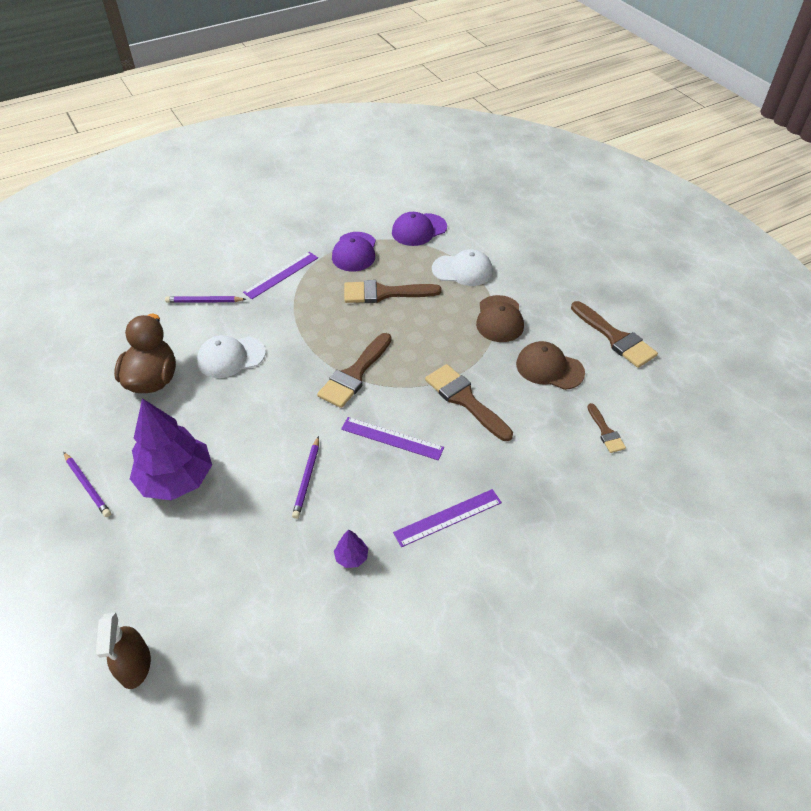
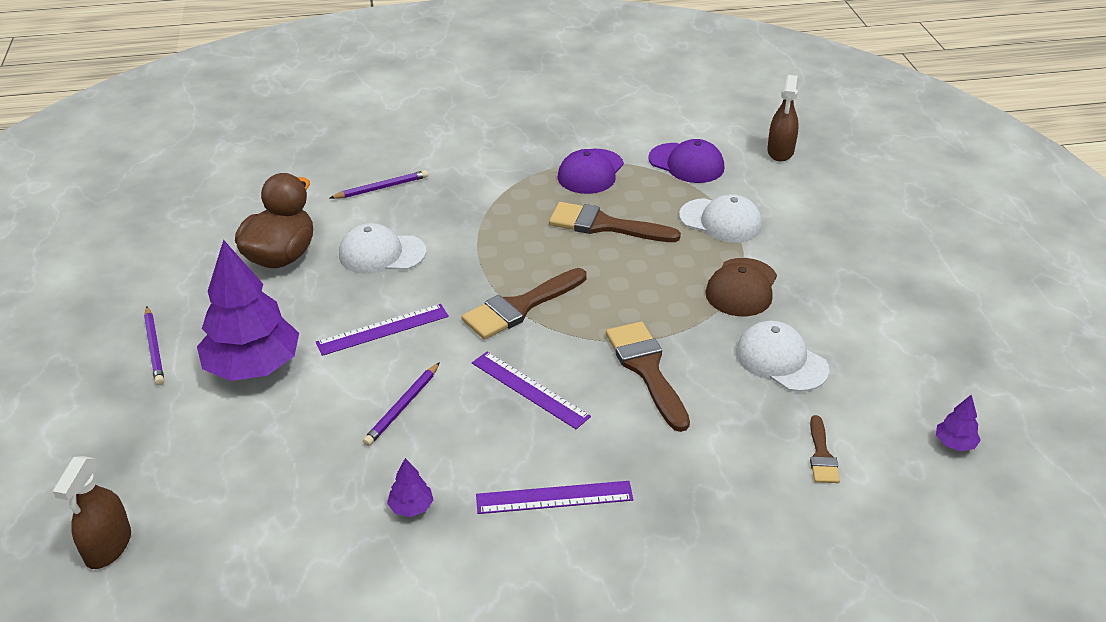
camera: 20 degrees right, 10 degrees down
(204, 301) = (381, 188): purple pencil -> purple pencil turned 135 degrees clockwise
(281, 275) = (487, 178): purple ruler -> purple ruler (383, 329)
(419, 230) = (686, 163): purple cap -> purple cap turned 135 degrees counterclockwise
(478, 206) = (780, 151): none -> brown spray bottle
(549, 368) = (781, 360): brown cap -> white cap
(615, 338) = (894, 346): brown brush -> none
(681, 399) = (954, 443): none -> purple tree

